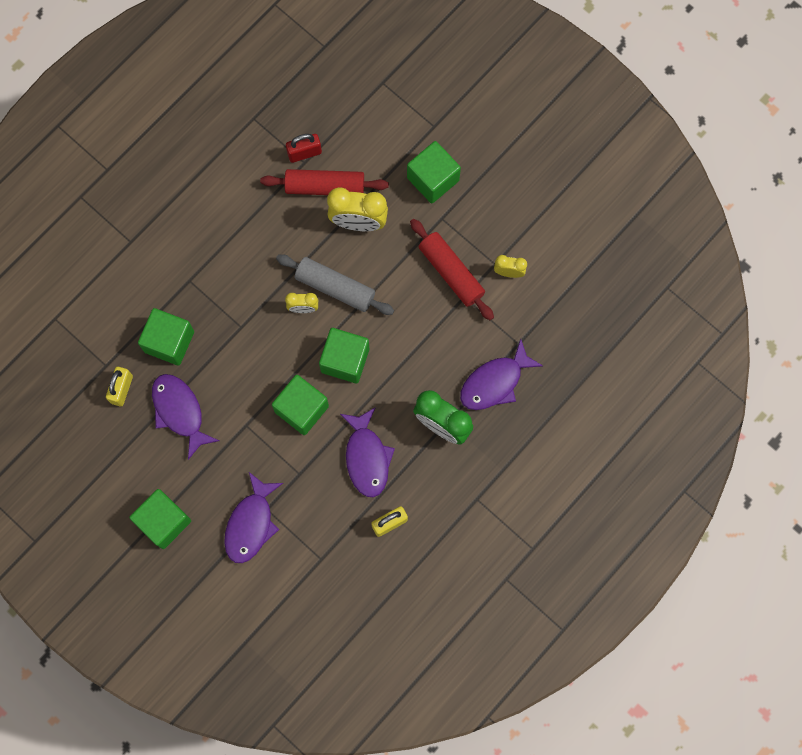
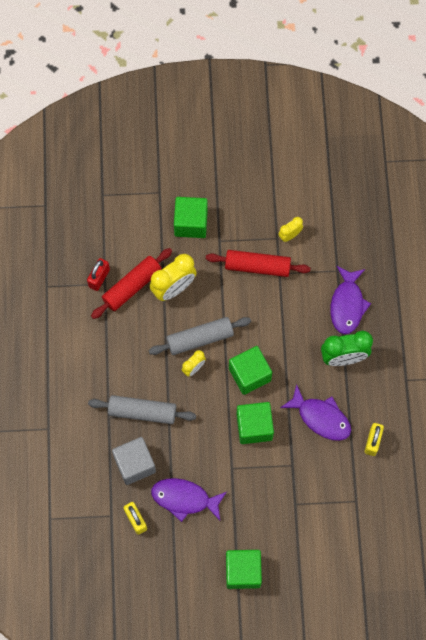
camera: 45 degrees left, 5 degrees down
(169, 342) = (135, 464): green cube -> grey cube
(221, 303) = (142, 412): none -> grey rolling pin
(251, 524) = (295, 521): purple fish -> none

